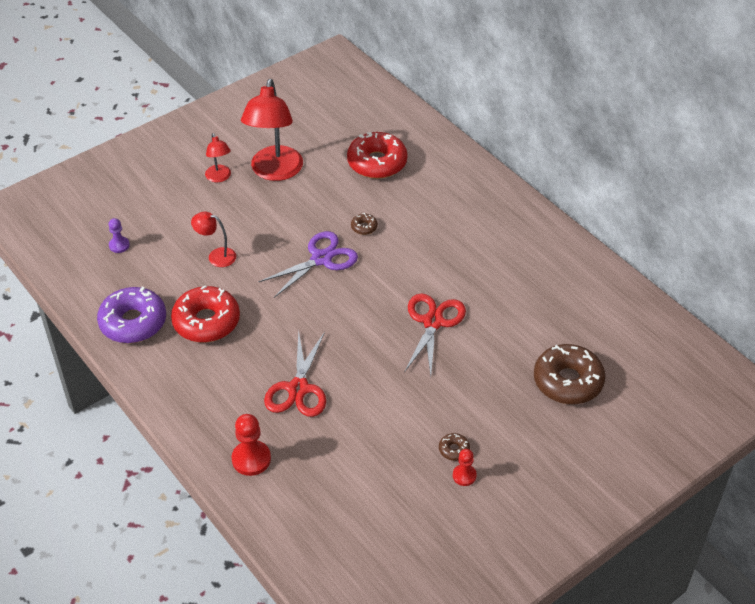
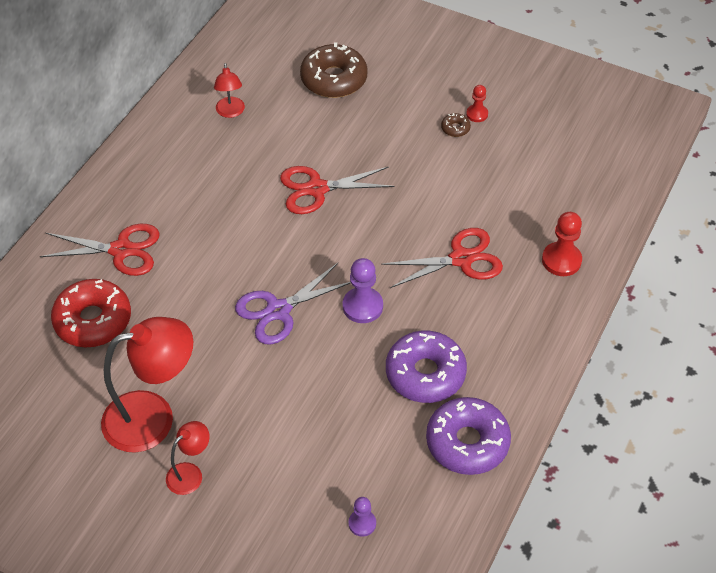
camera: 115 degrees left, 5 degrees up
(206, 321) = (425, 373): red donut -> purple donut
(216, 256) = (325, 411): red lamp -> red lamp (230, 112)
(292, 308) = (362, 306): none -> purple pawn
(321, 259) = (278, 310): purple scissors -> purple scissors turned 60 degrees counterclockwise
(364, 227) = (209, 292): brown donut -> none
(435, 191) = (121, 250): none -> red scissors

